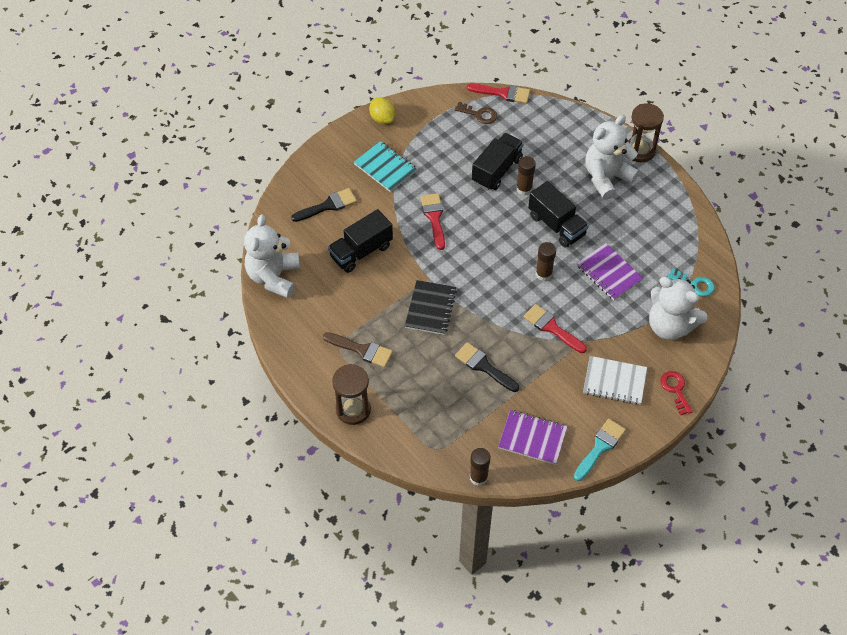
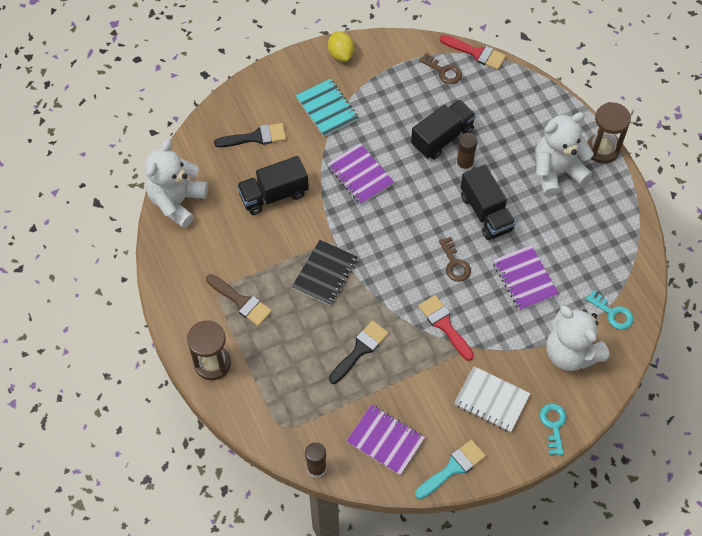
camera: 15 degrees right, 5 degrees up
(434, 217) = (360, 175): red brush -> purple notebook
(484, 366) = (360, 350): black brush -> black brush turned 75 degrees clockwise
(543, 274) = (455, 264): brown glue stick -> brown key
(675, 389) = (553, 425): red key -> turquoise key

